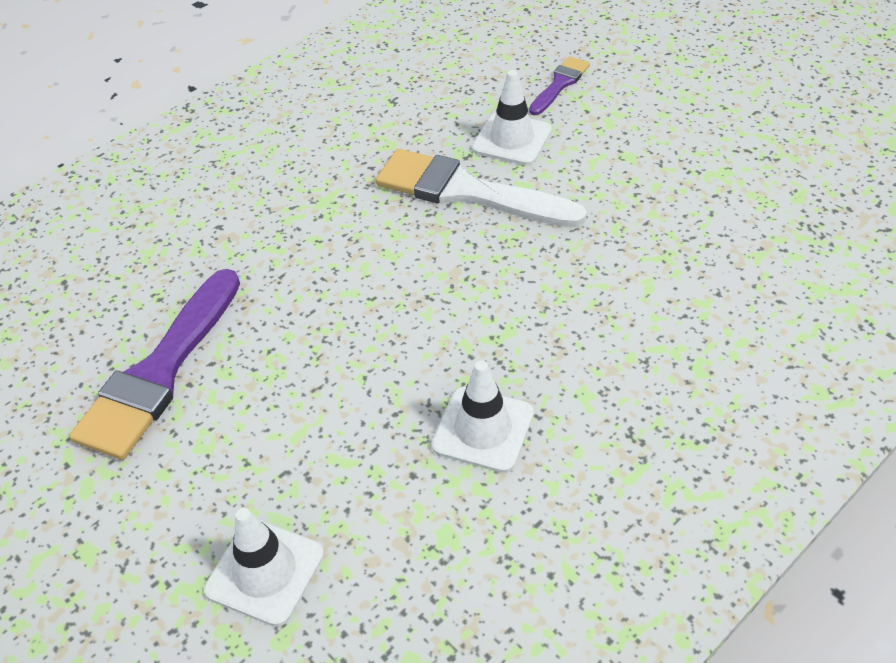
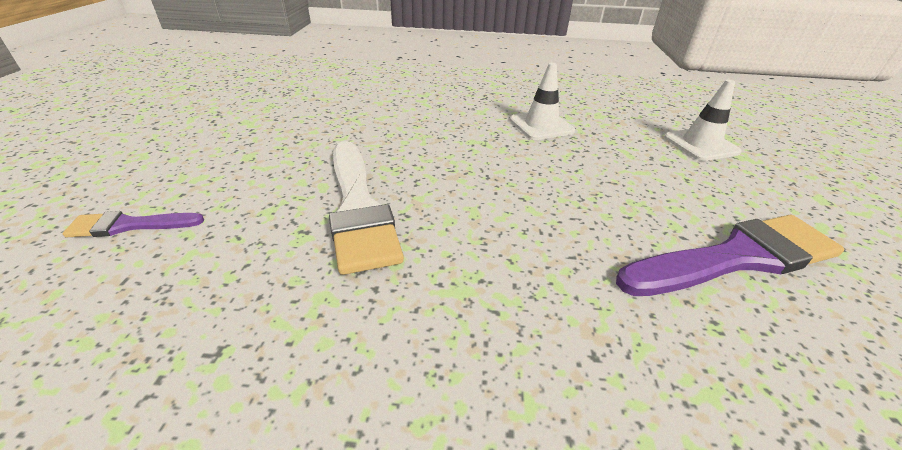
camera: 135 degrees left, 10 degrees down
(512, 139) = (258, 216): white traffic cone -> none

